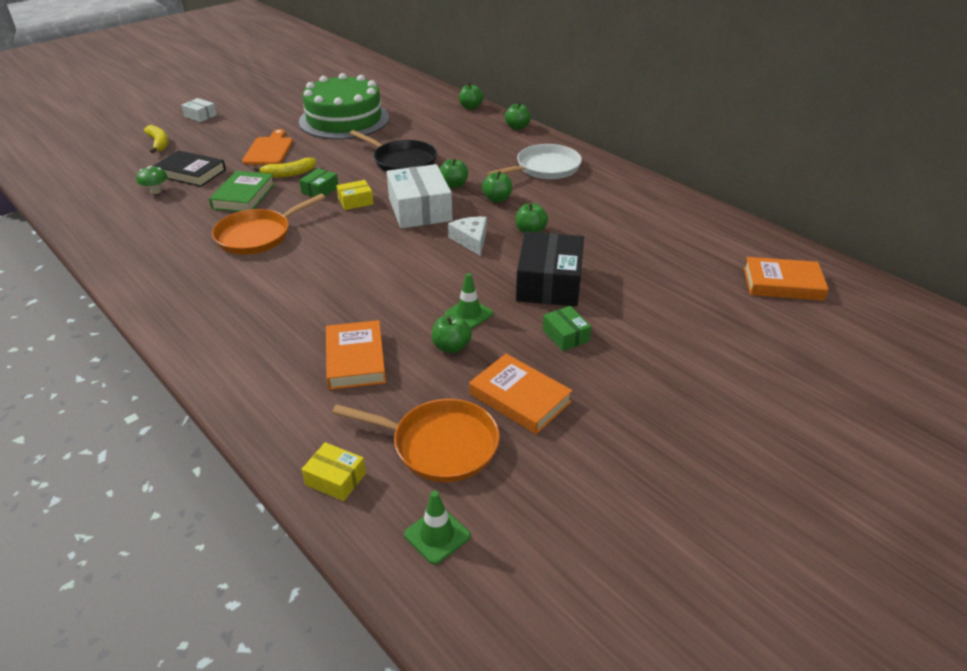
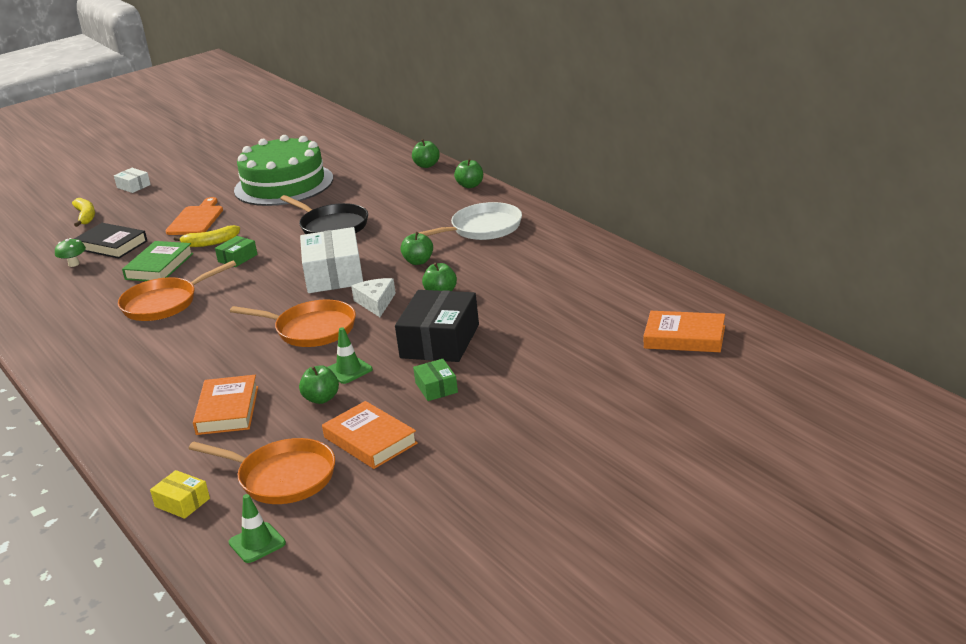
camera: 10 degrees right, 10 degrees down
(355, 201) = (270, 268): yellow box -> none
(416, 267) = (311, 329): none -> orange pan
(454, 185) = (378, 249): green apple -> none

